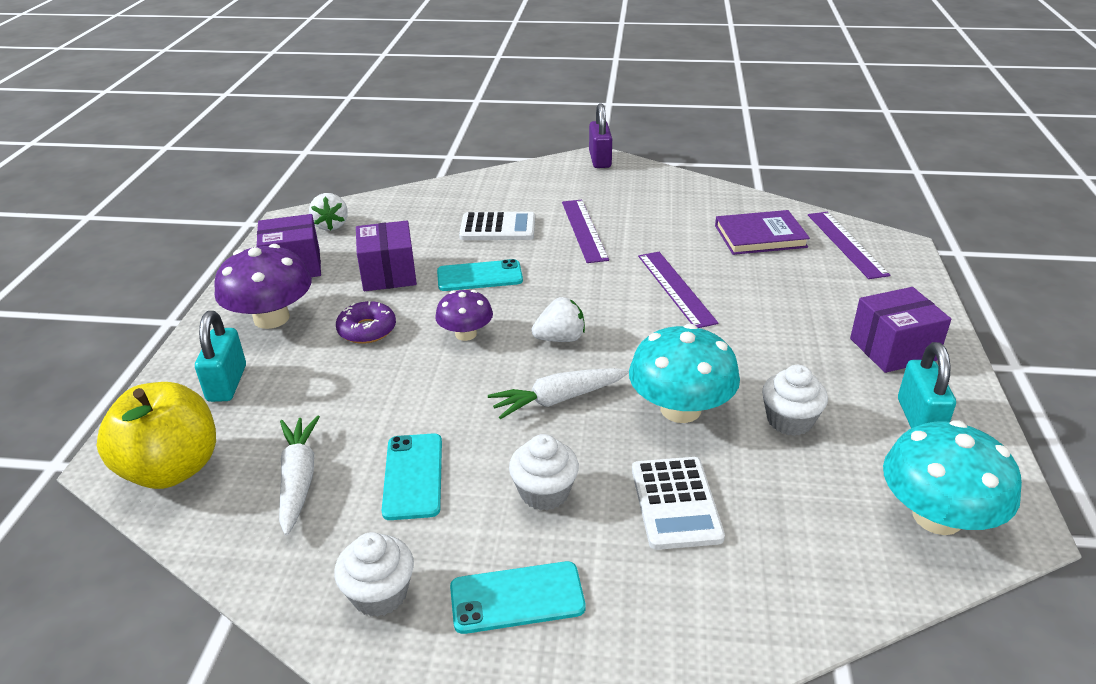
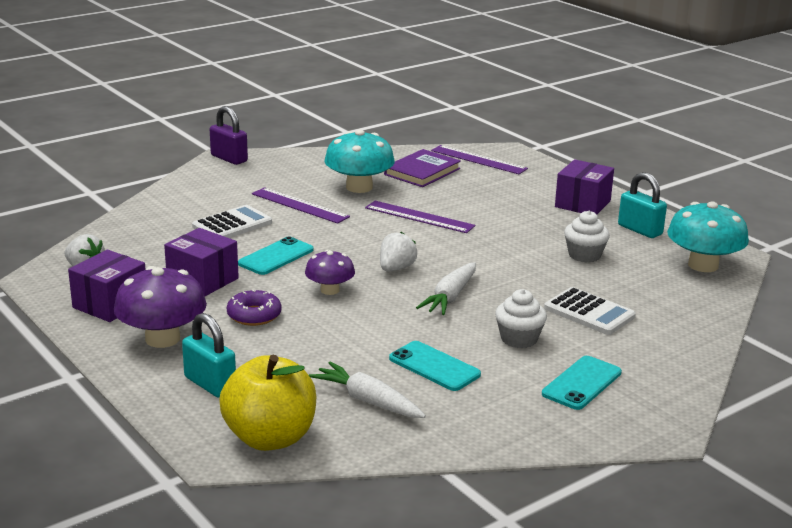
camera: 45 degrees left, 10 degrees down
(380, 594) = (513, 418): white cupcake -> none
(680, 409) = (523, 273): turquoise mushroom -> turquoise mushroom (359, 187)

